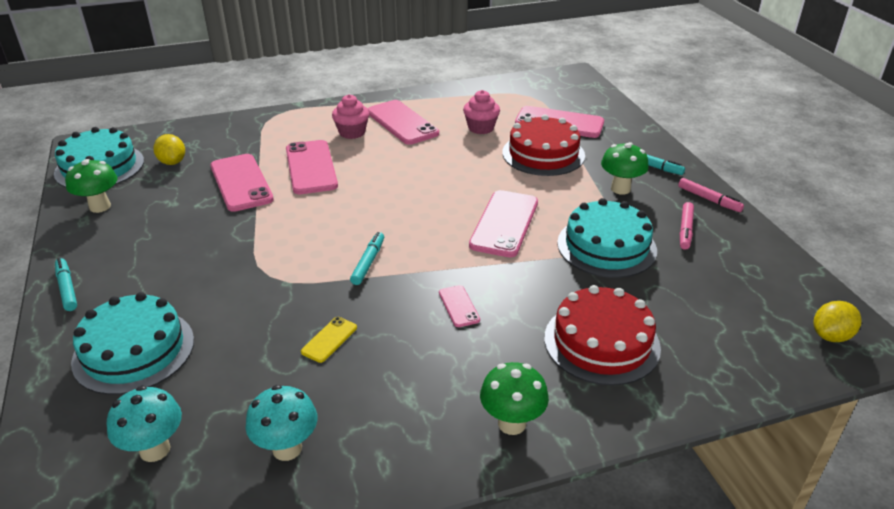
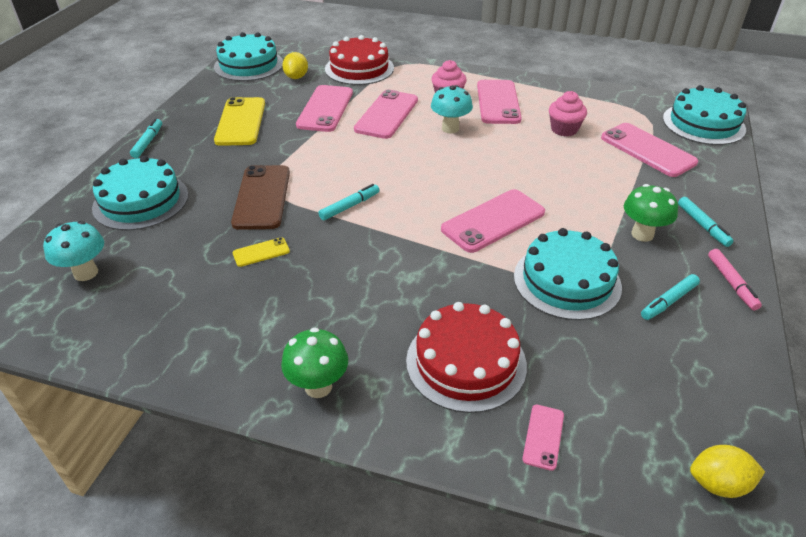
camera: 35 degrees right, 5 degrees up
(100, 207) = (221, 93): green mushroom -> none
(160, 227) = (241, 122): none -> yellow phone
(271, 290) = (262, 197): none -> brown phone
(287, 448) = (155, 315): turquoise mushroom -> turquoise mushroom (450, 128)
(459, 306) = (380, 272): pink phone -> pink phone (543, 437)
(543, 154) = (599, 173): red cake -> red cake (359, 68)
(577, 89) = (703, 124): none -> turquoise cake
(685, 230) = (669, 301): pink marker -> turquoise marker

